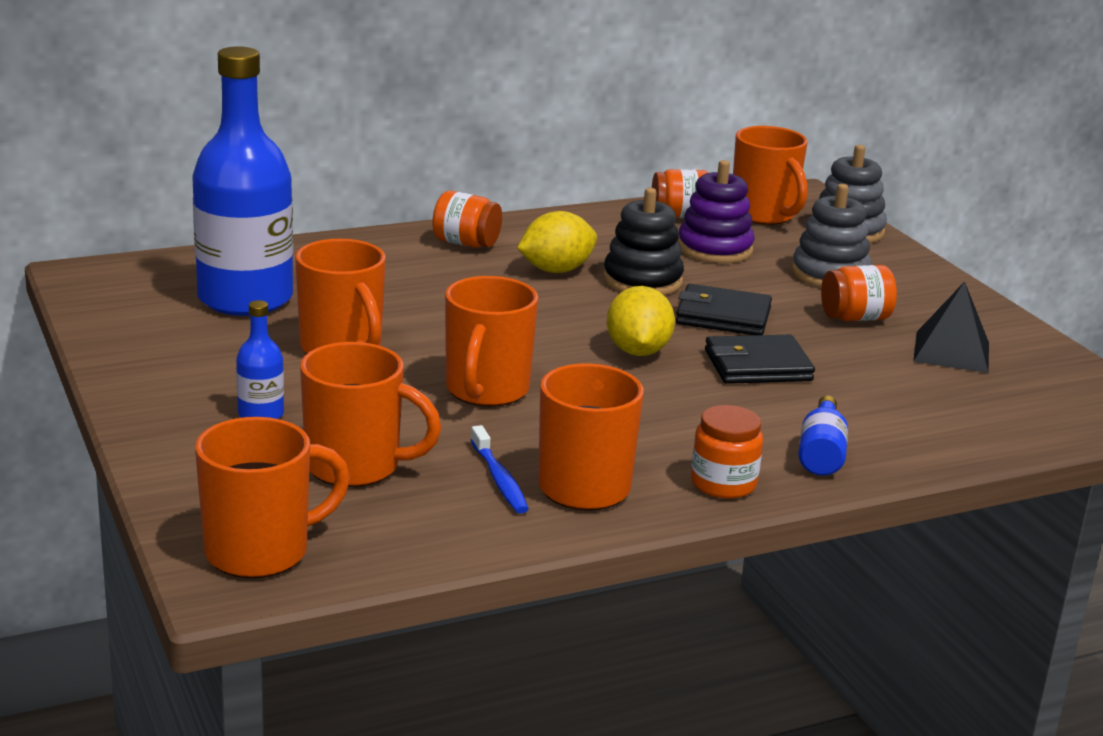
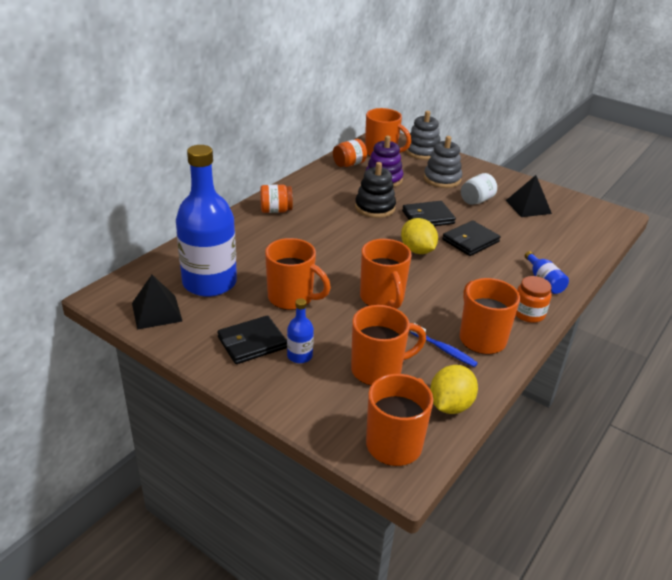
camera: 30 degrees left, 10 degrees up
(129, 309) = (157, 312): none -> black pyramid
(213, 380) = (252, 343): none -> black wallet
(556, 270) = (333, 214): yellow lemon -> yellow lemon (450, 405)
(855, 318) = (476, 200): orange jar -> white jar

